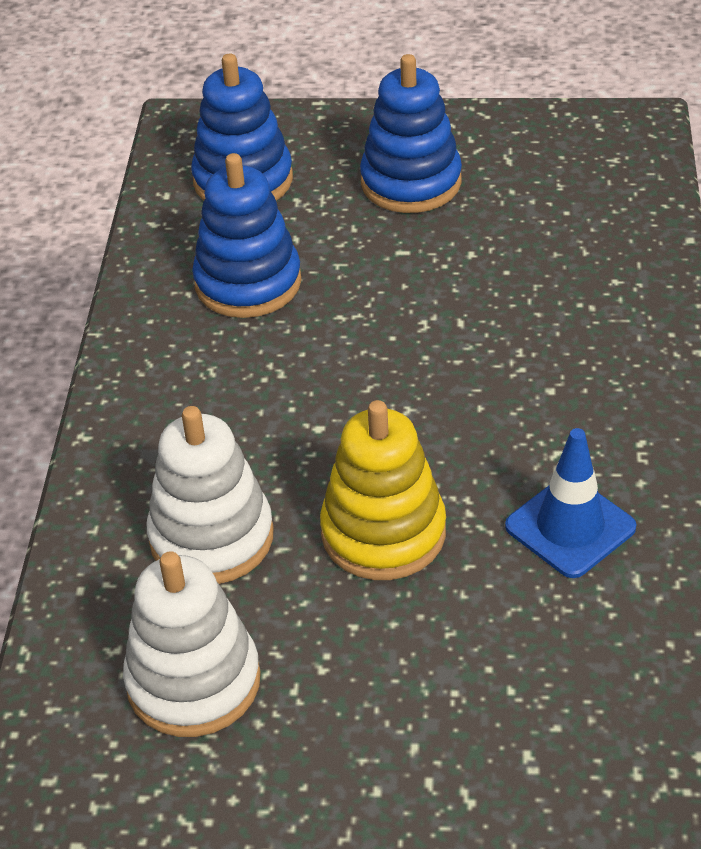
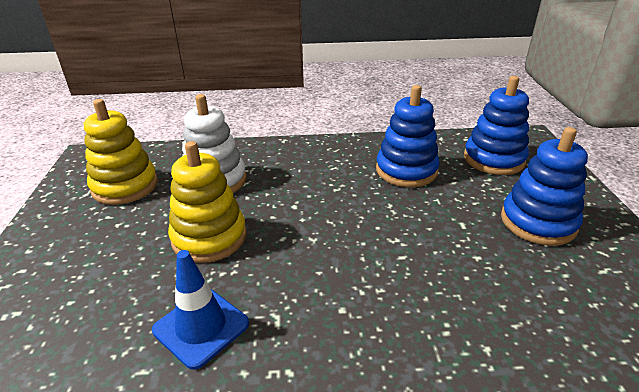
camera: 80 degrees right, 10 degrees down
(194, 681) = (125, 186): white stacking toy -> yellow stacking toy

